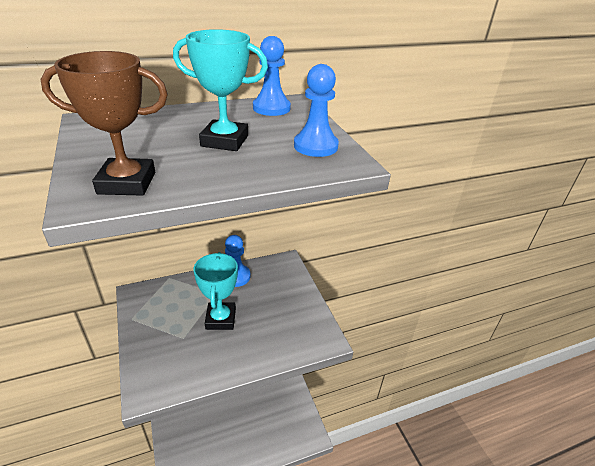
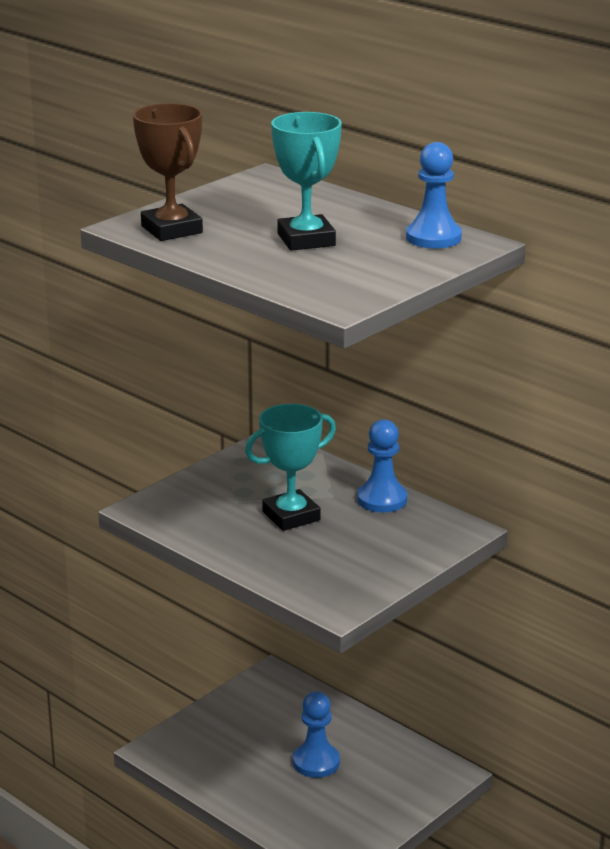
camera: 65 degrees right, 10 degrees down
(315, 146) = (357, 280): blue pawn -> blue pawn (316, 762)

